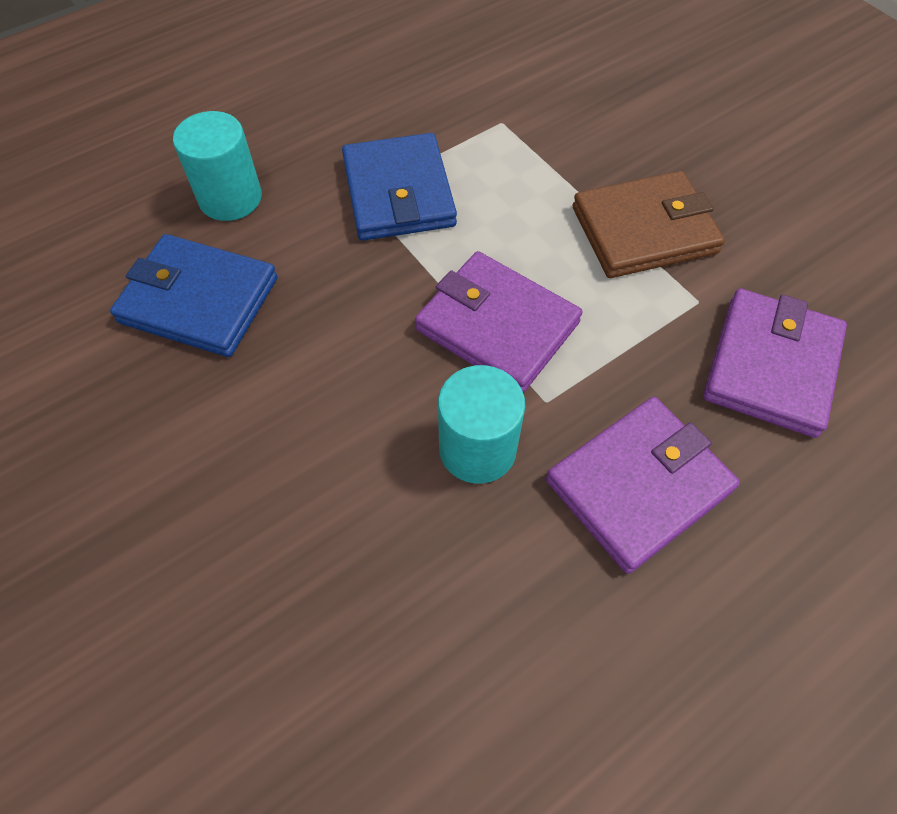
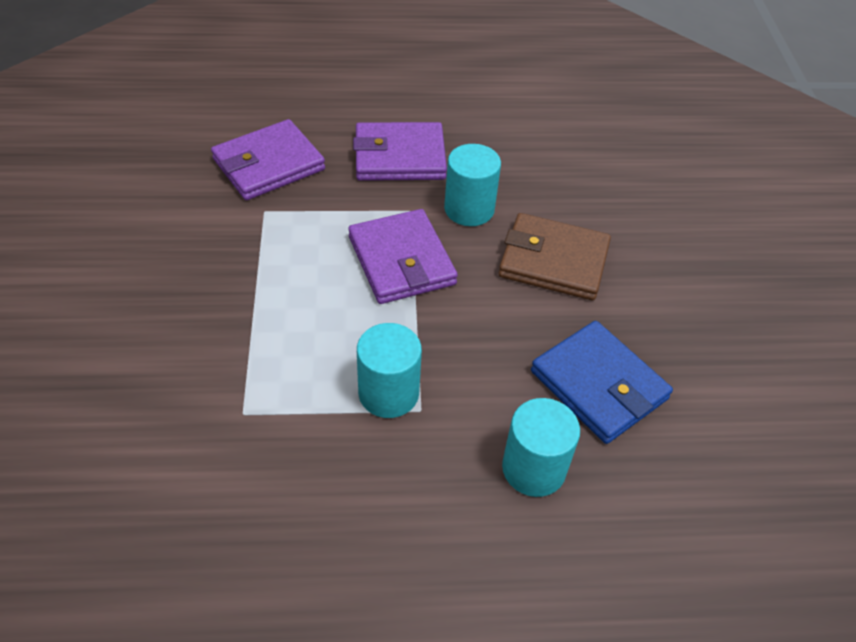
camera: 150 degrees left, 10 degrees down
(398, 193) = (388, 393): blue wallet -> turquoise cylinder
(644, 230) = (242, 266): brown wallet -> brown wallet (553, 261)

